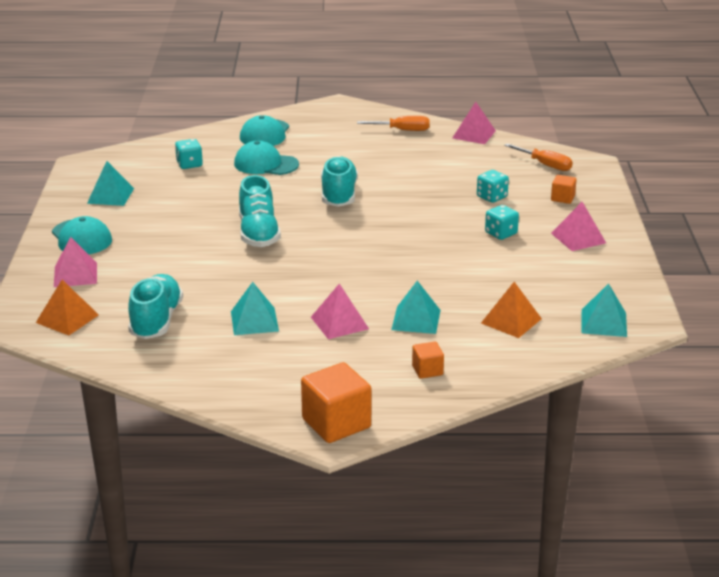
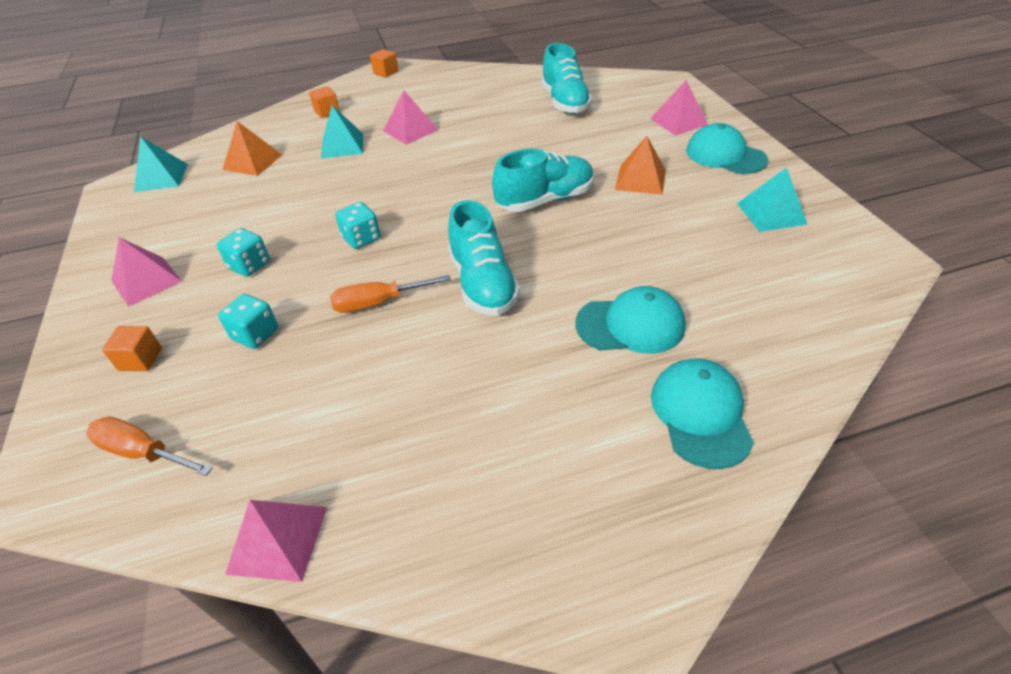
camera: 165 degrees right, 15 degrees up
(67, 318) = (637, 90): orange pyramid -> orange pyramid (640, 179)
(189, 164) = (741, 295): turquoise dice -> turquoise dice (361, 238)
(254, 321) = (484, 117): turquoise pyramid -> none
(258, 234) = (545, 200): turquoise shoe -> turquoise shoe turned 90 degrees clockwise
(336, 423) = (386, 72): orange cube -> orange cube, size x0.52
(402, 130) = (438, 510): orange screwdriver -> orange screwdriver (378, 303)

